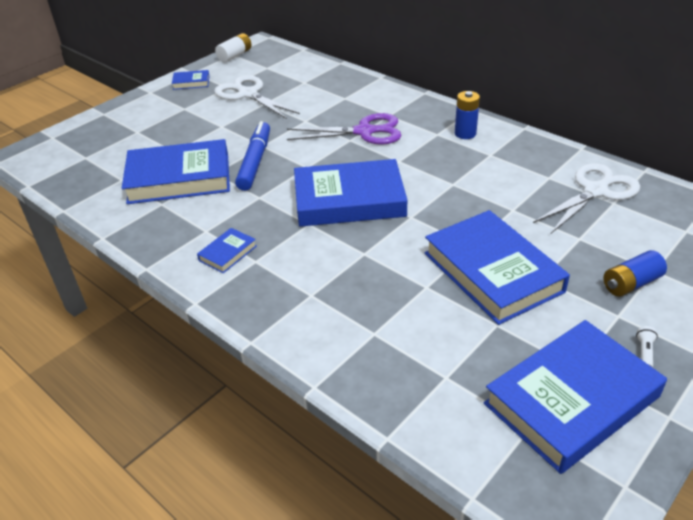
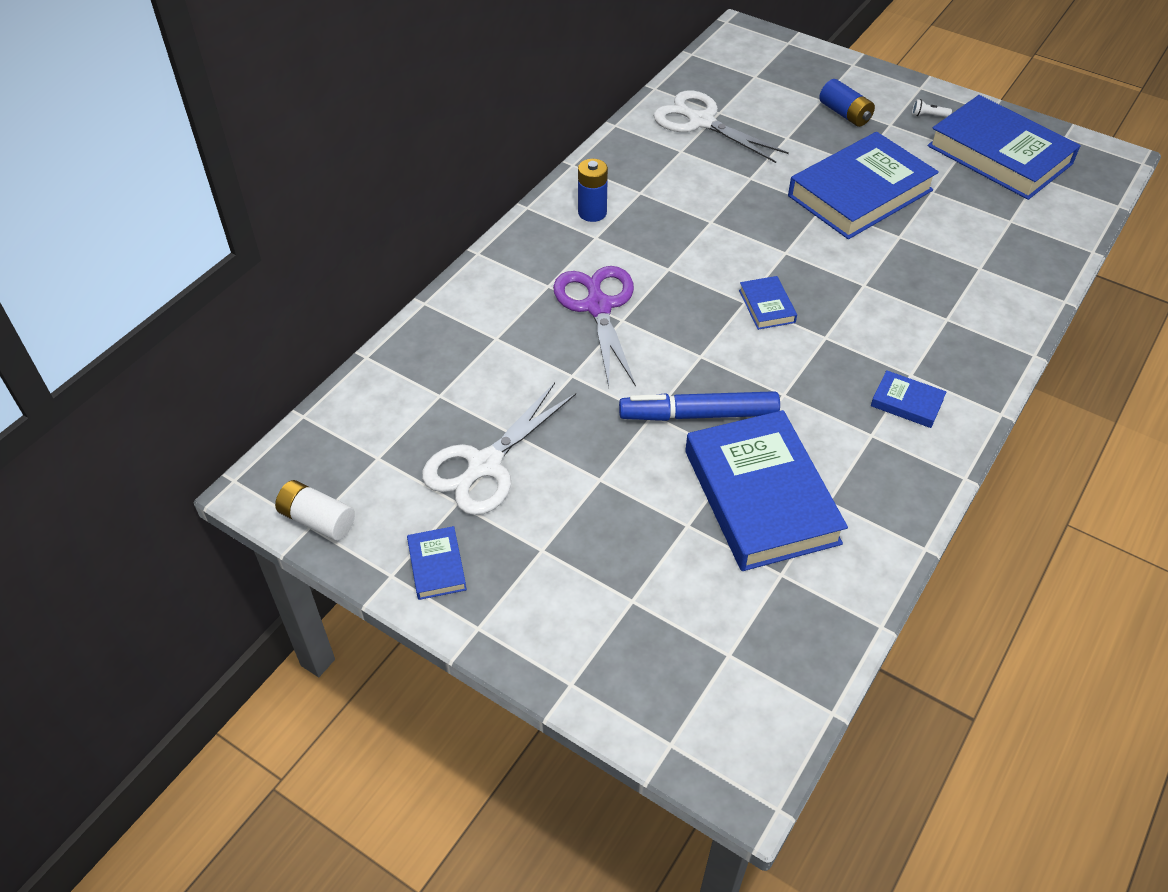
camera: 100 degrees left, 10 degrees up
(349, 200) = (766, 306): blue book -> blue book, size x0.43

